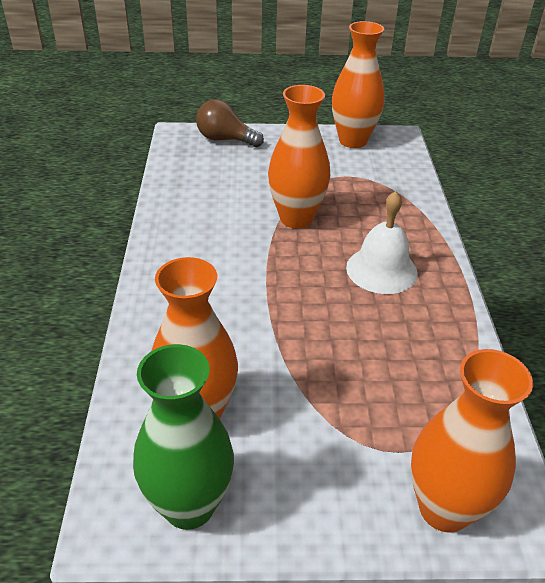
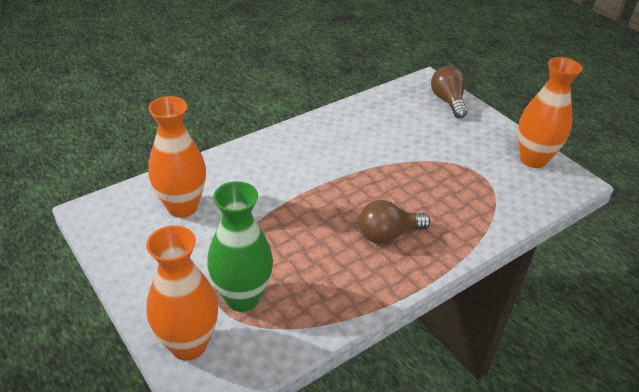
camera: 55 degrees right, 0 degrees up
(189, 505) = (119, 232): green vase -> green vase (242, 298)
(296, 218) = (398, 171): orange vase -> none
(381, 270) = (388, 234): white bell -> brown light bulb

